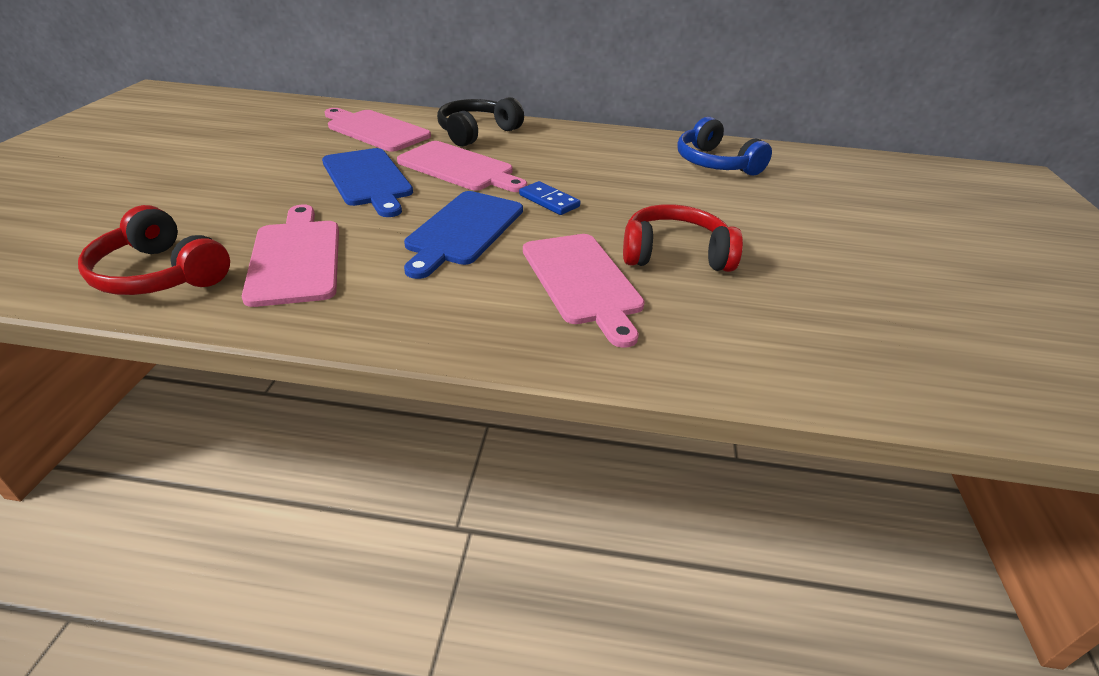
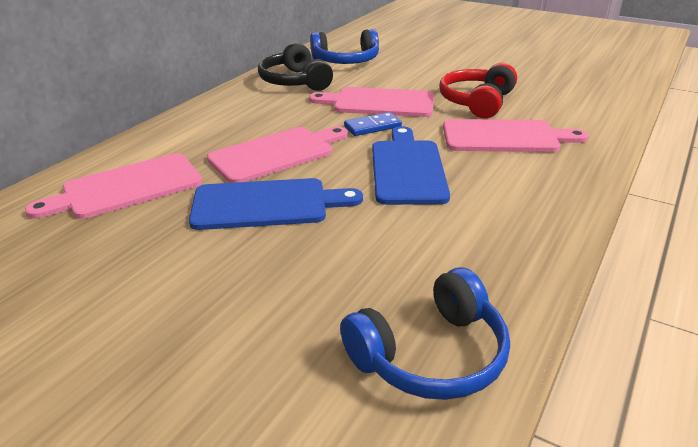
camera: 65 degrees left, 5 degrees down
(160, 274) = (431, 355): red headphones -> blue headphones
(296, 258) = (425, 259): pink cutting board -> pink cutting board (379, 103)
(463, 230) = (407, 169): blue cutting board -> blue cutting board turned 135 degrees counterclockwise
(476, 132) = (195, 134): black headphones -> black headphones (294, 81)

